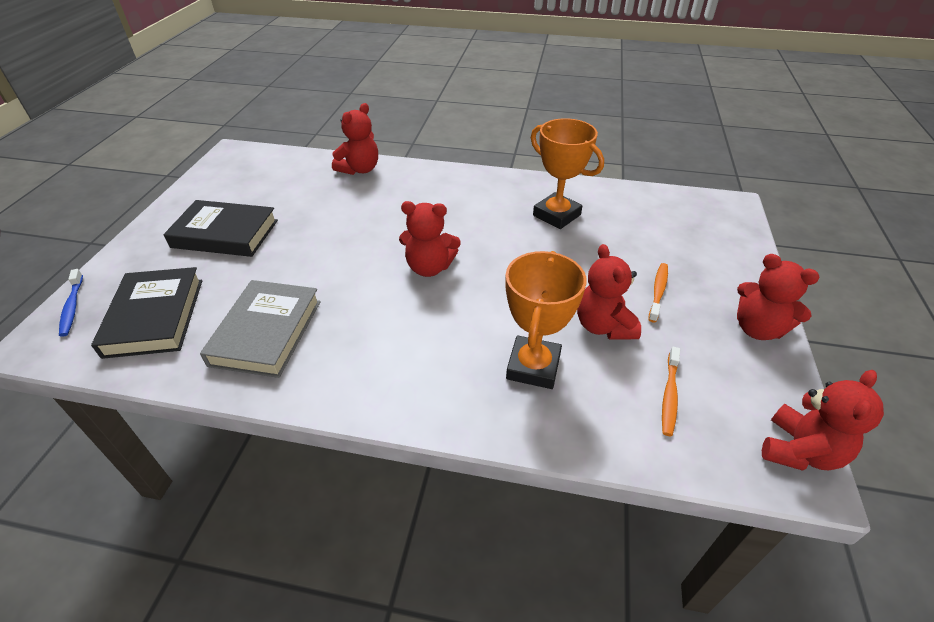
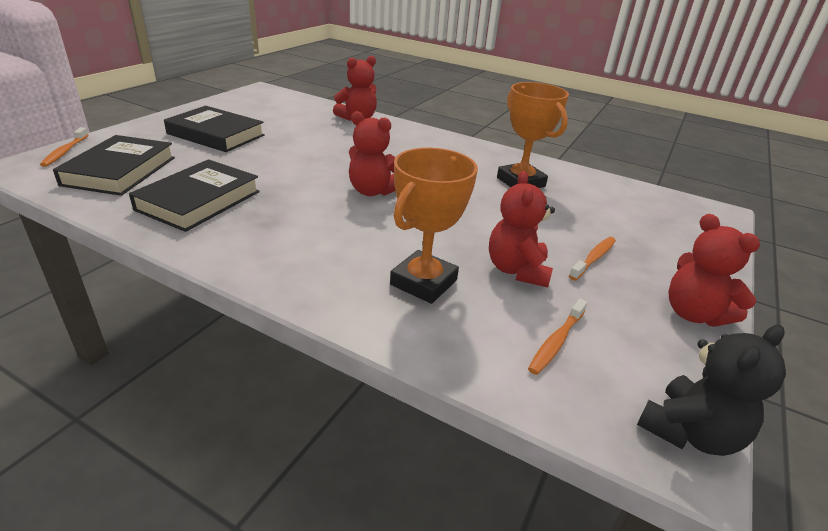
camera: 15 degrees right, 10 degrees down
(72, 307) = (65, 151): blue toothbrush -> orange toothbrush
(267, 332) = (199, 201): grey book -> black book
(799, 451) = (689, 432): red teddy bear -> black teddy bear

